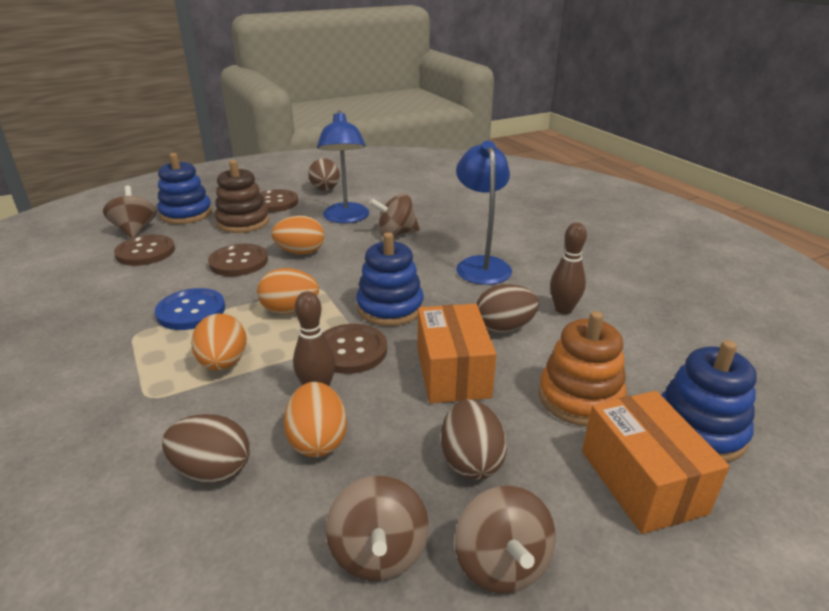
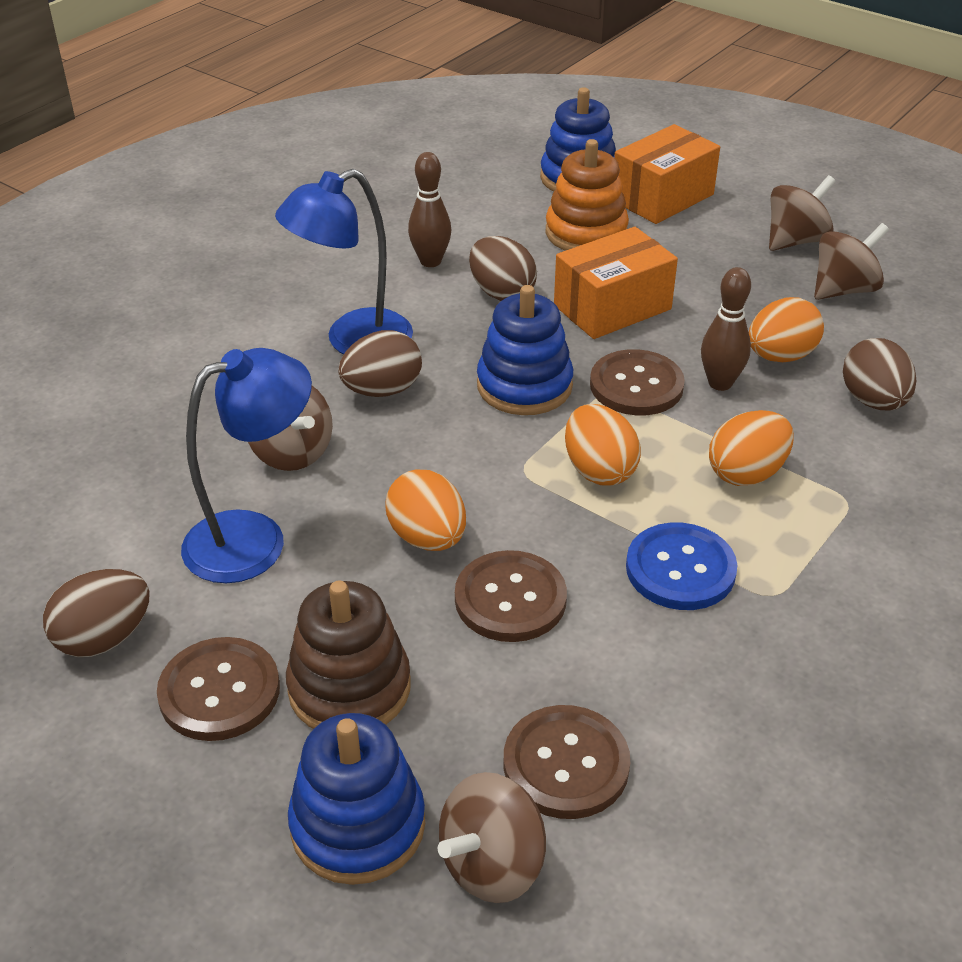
camera: 115 degrees left, 10 degrees up
(471, 461) = (718, 271): brown egg -> brown egg (382, 390)

